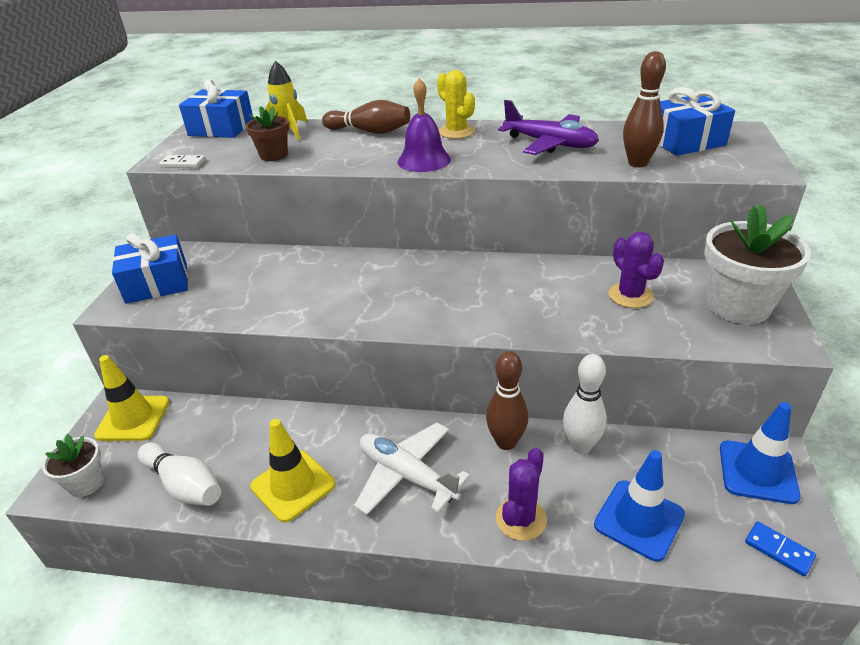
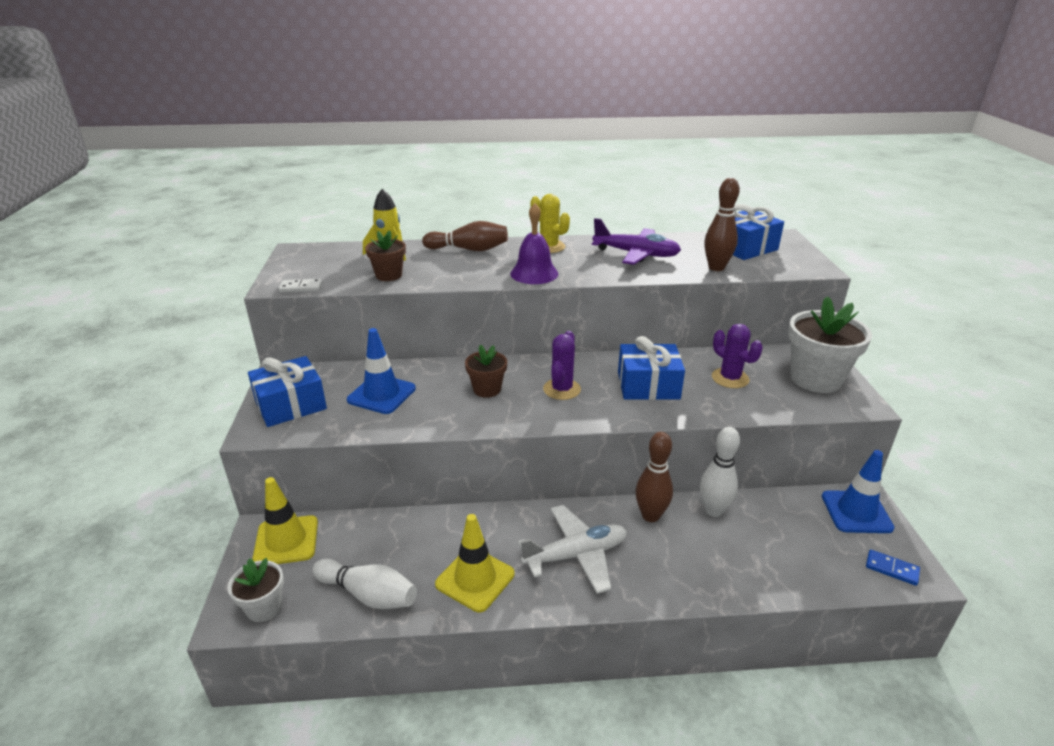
camera: 15 degrees left, 5 degrees down
(221, 128) = (318, 252): blue gift -> blue gift (648, 385)
(353, 284) = (487, 389): none -> brown flower pot
(407, 475) = (576, 555): white plane -> white plane turned 135 degrees clockwise
(521, 519) = (687, 576): purple cactus -> purple cactus (562, 389)
(639, 520) = (781, 562): blue traffic cone -> blue traffic cone (381, 394)

